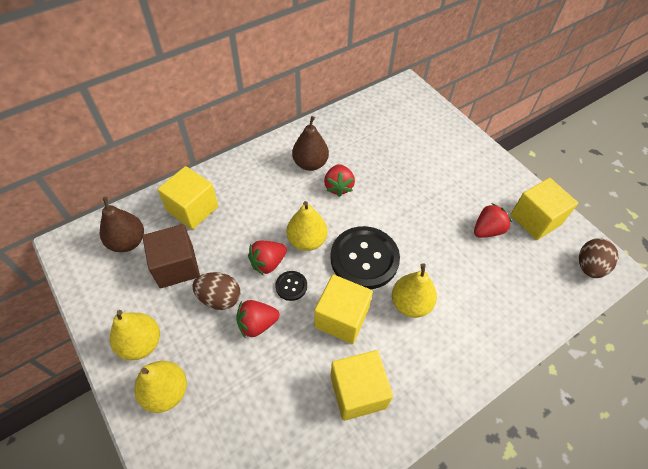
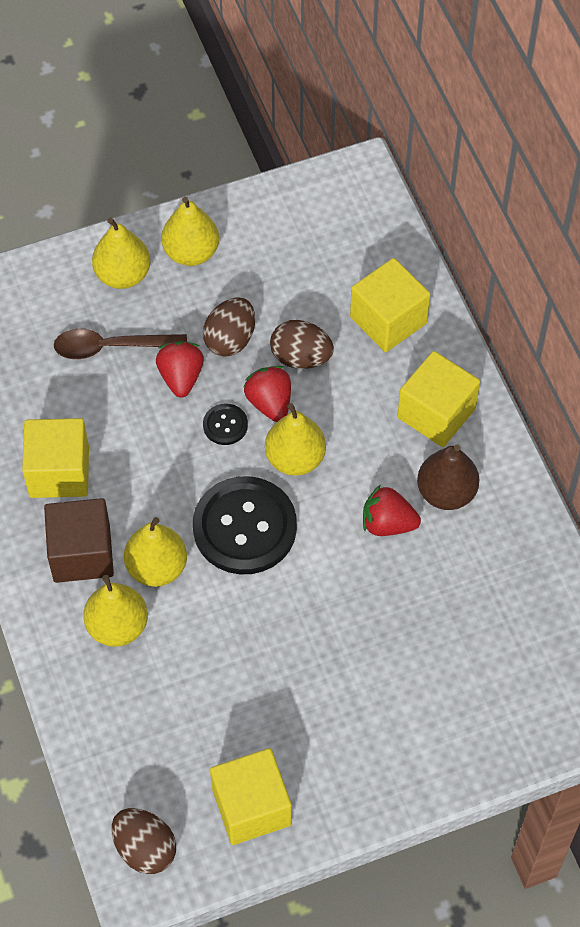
camera: 105 degrees right, 5 degrees up
(128, 242) = (347, 241): brown pear -> none
(176, 266) = (293, 294): brown cube -> brown cube (82, 553)
(228, 252) = (301, 357): none -> brown egg
(238, 382) = (111, 347): none -> brown spoon
(341, 318) = (161, 476): yellow cube -> yellow cube (436, 413)
(461, 317) = (117, 626): none -> yellow pear
(487, 230) = (250, 720): red strawberry -> none

